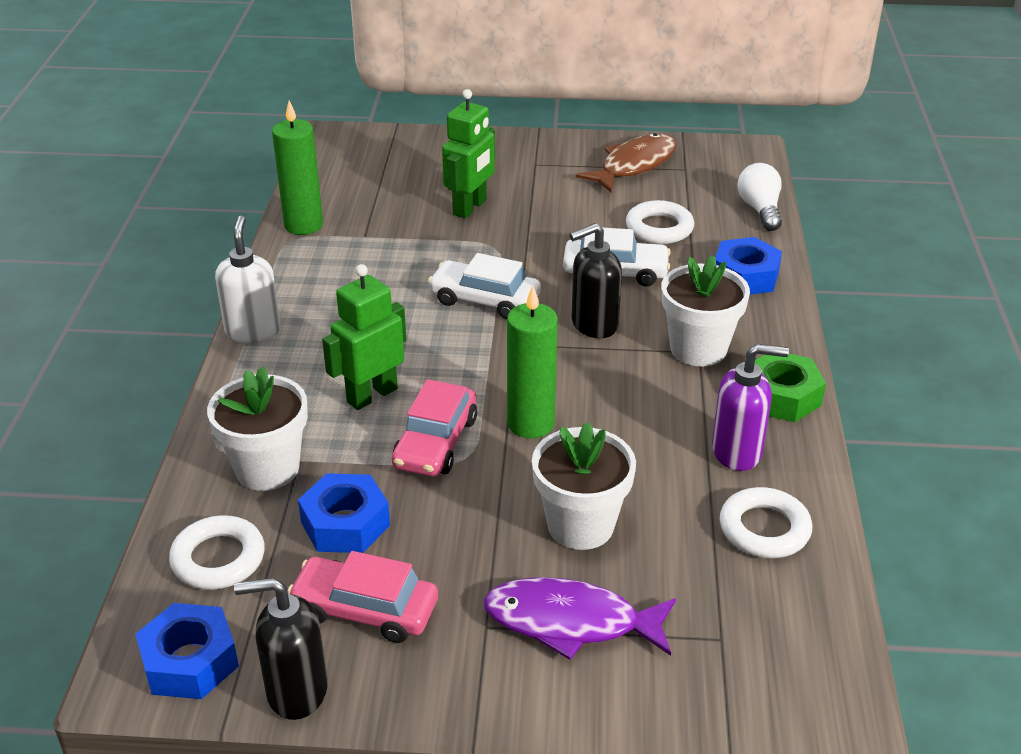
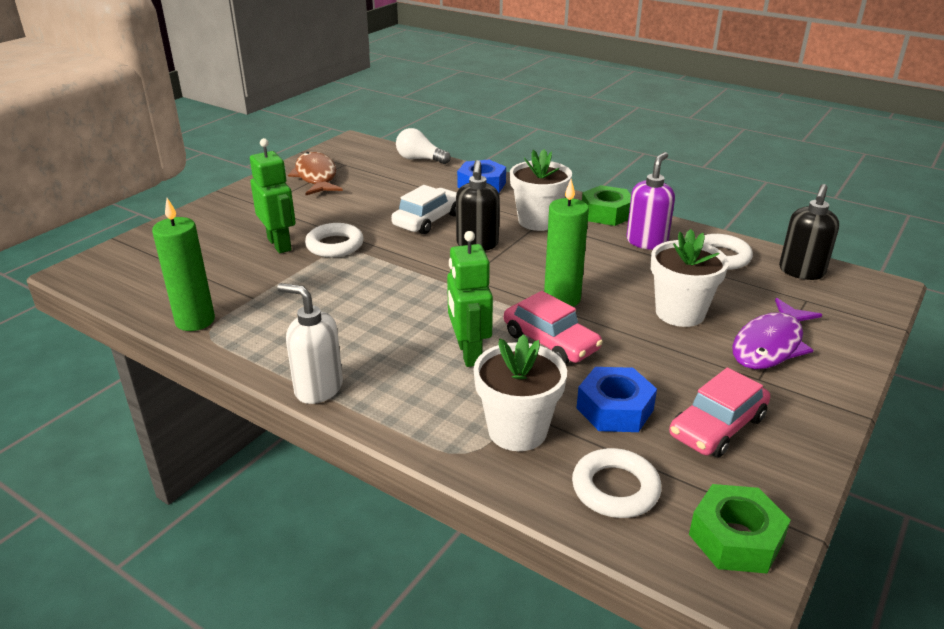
camera: 60 degrees left, 5 degrees down
(190, 661) = (735, 538): blue nut -> green nut
(296, 691) = (792, 486): black soap dispenser -> black soap dispenser (801, 272)
(485, 299) = (403, 273): white car -> none
(659, 228) = (398, 192): white ring -> white ring (335, 245)

